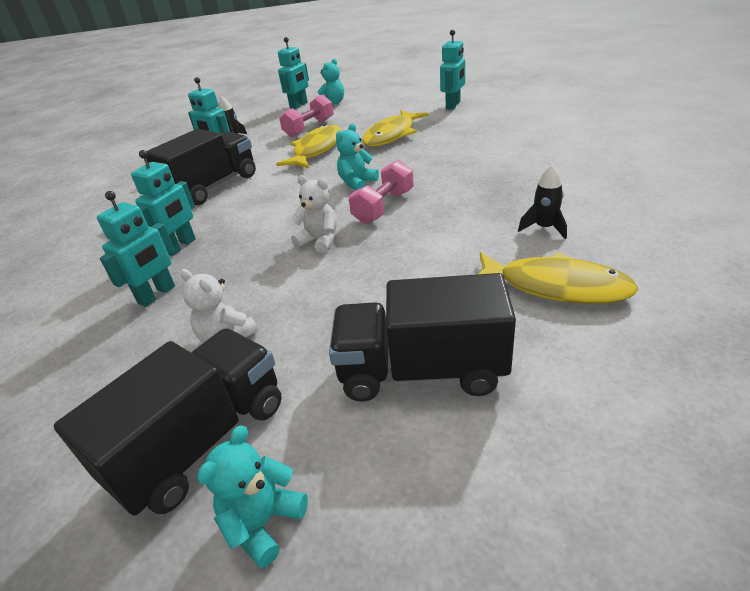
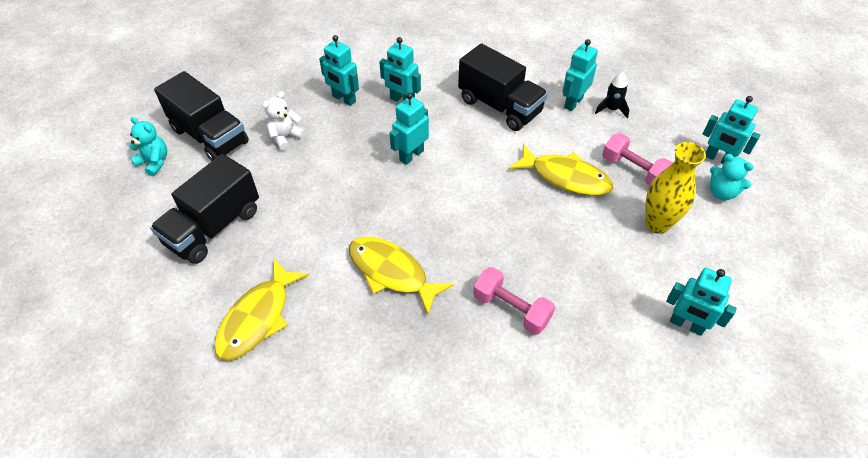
camera: 90 degrees right, 15 degrees up
(280, 226) = (411, 155): none -> turquoise robot
(319, 241) = (379, 180): white teddy bear -> none
(357, 183) = (474, 208): turquoise teddy bear -> none
(365, 118) = (657, 224): none -> yellow vase
(383, 207) = (419, 224): pink dumbbell -> pink dumbbell (511, 309)
(392, 135) = (591, 245): yellow fish -> yellow fish (392, 272)
(421, 370) = (214, 227): black truck -> black truck turned 150 degrees counterclockwise
(544, 228) = (339, 336): black rocket -> none

